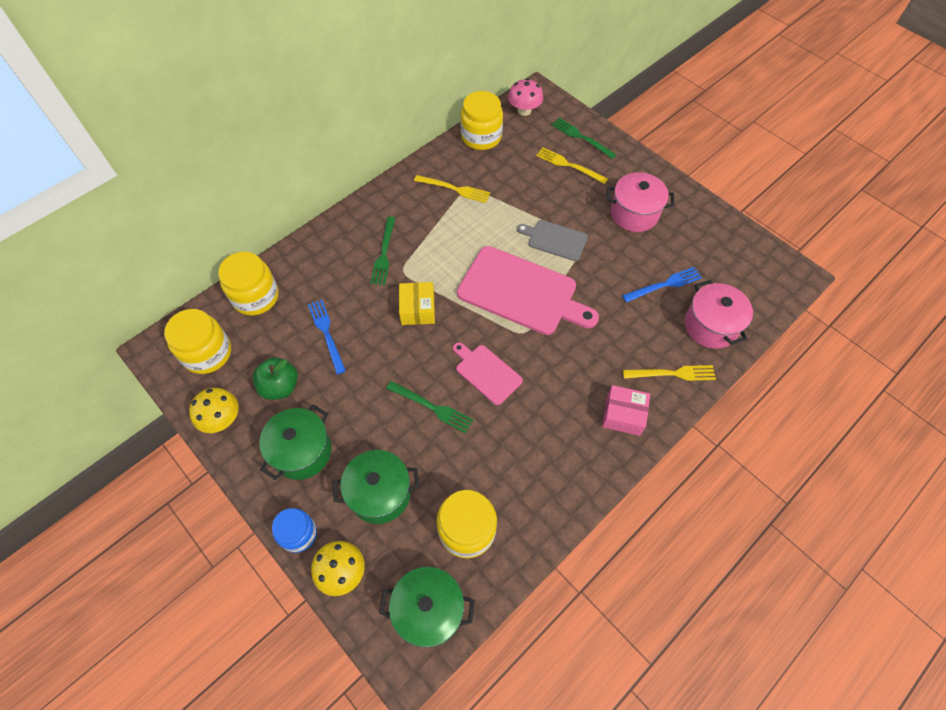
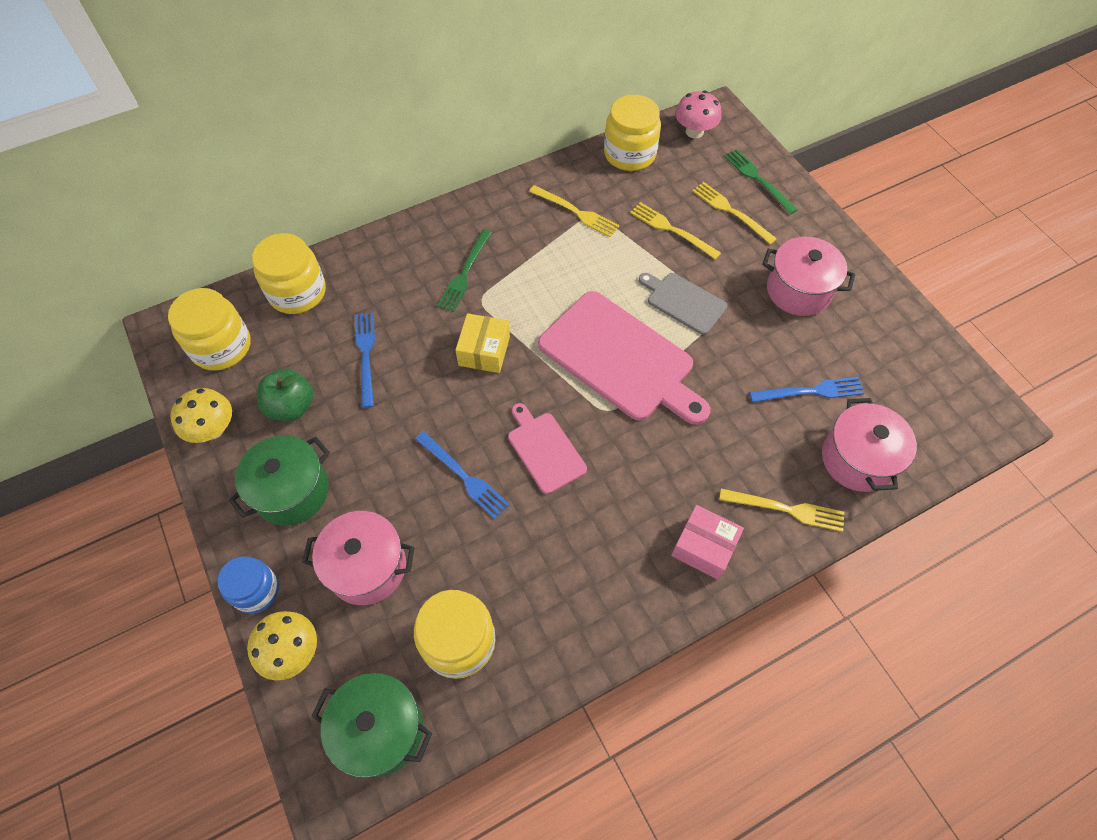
camera: 15 degrees right, 0 degrees up
(380, 493) = (367, 567): green pot -> pink pot
(432, 407) = (463, 476): green fork -> blue fork
(530, 188) = (672, 230): none -> yellow fork

